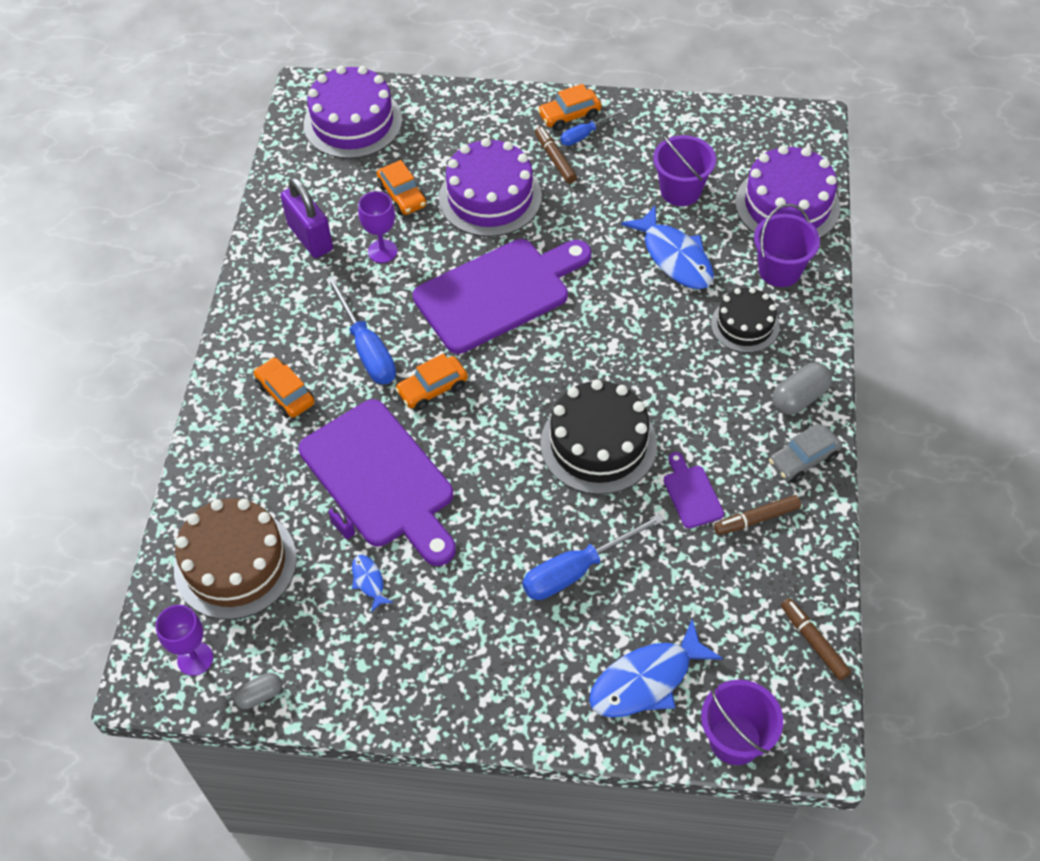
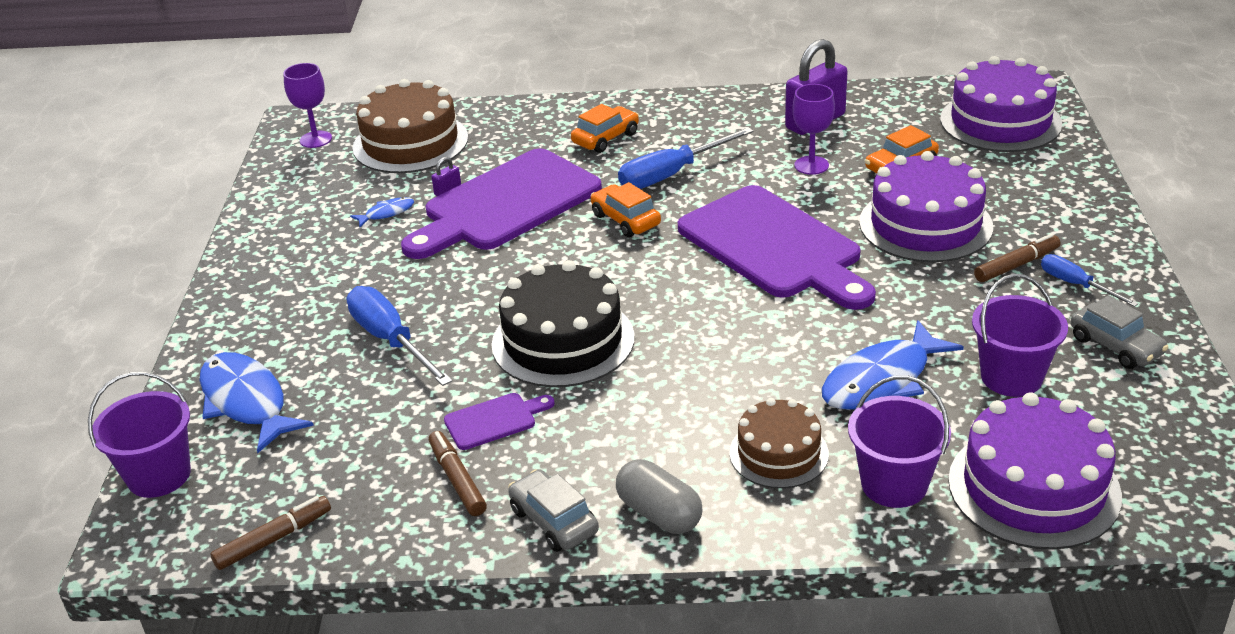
camera: 85 degrees right, 20 degrees down
(260, 695) = (274, 175): grey capsule -> none
(569, 116) = (1104, 269): orange car -> none
(656, 133) = (1115, 346): none -> grey car
(745, 325) = (778, 453): black cake -> brown cake

